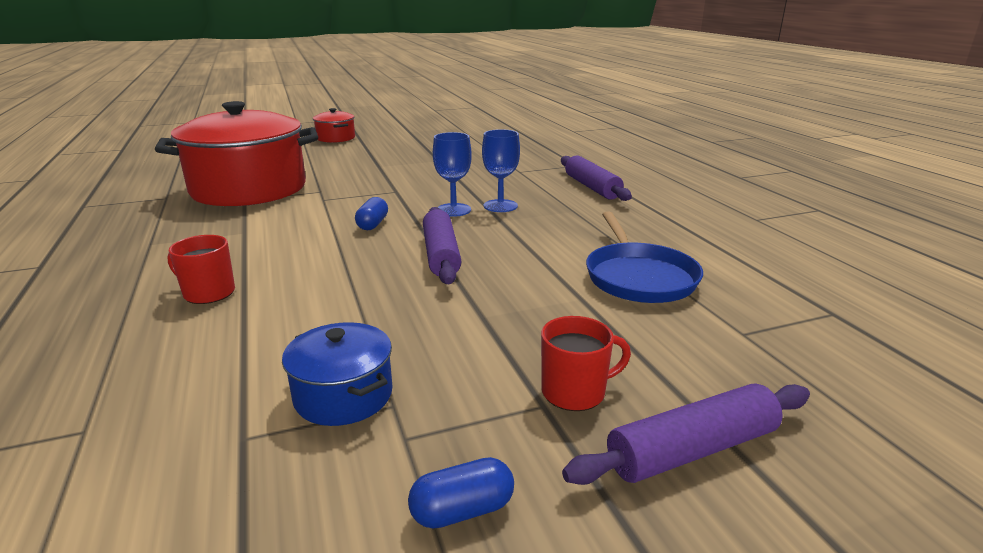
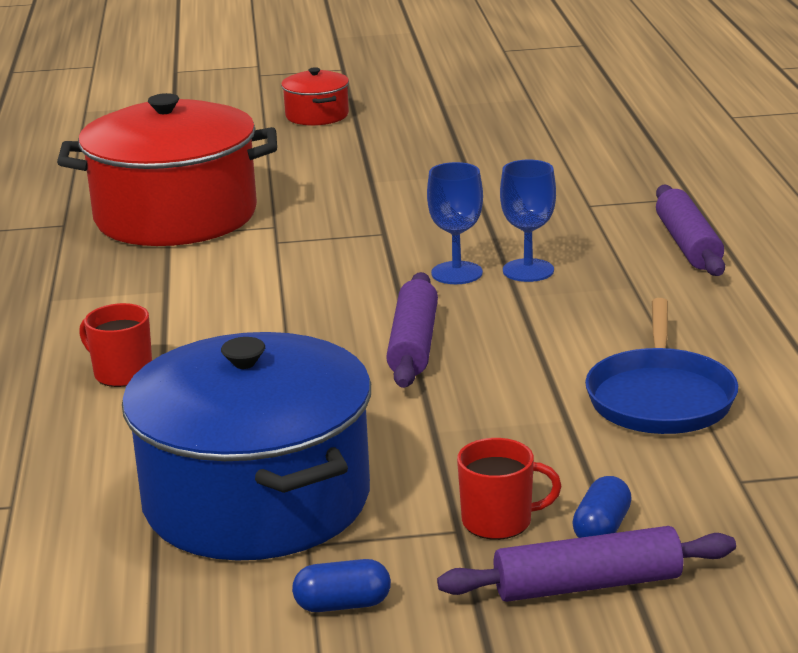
camera: 15 degrees right, 0 degrees up
(343, 395) = (256, 500): blue pot -> blue pot, size x2.22
(372, 224) = (336, 290): blue capsule -> blue capsule (601, 529)

